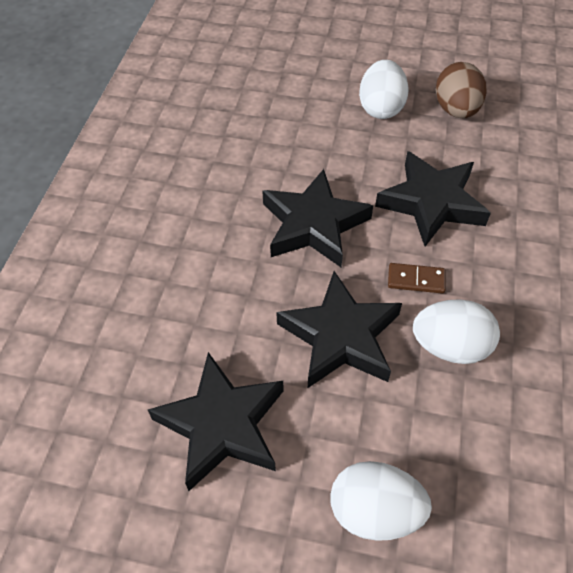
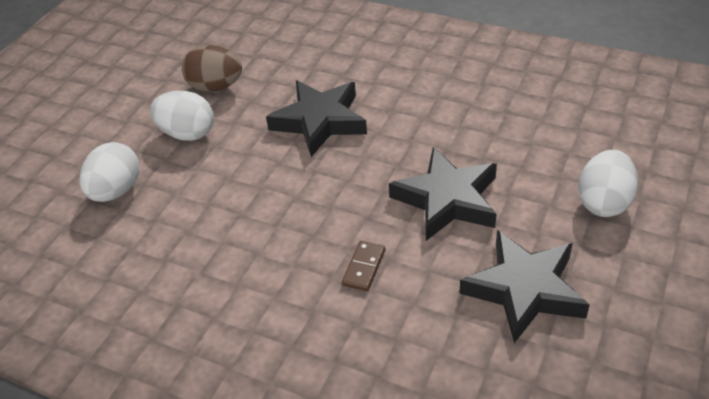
camera: 75 degrees left, 10 degrees down
(313, 224) = (318, 201): black star -> none
(416, 280) = (400, 145): brown domino -> brown domino (364, 267)
(450, 346) = (468, 137): white egg -> white egg (116, 191)

